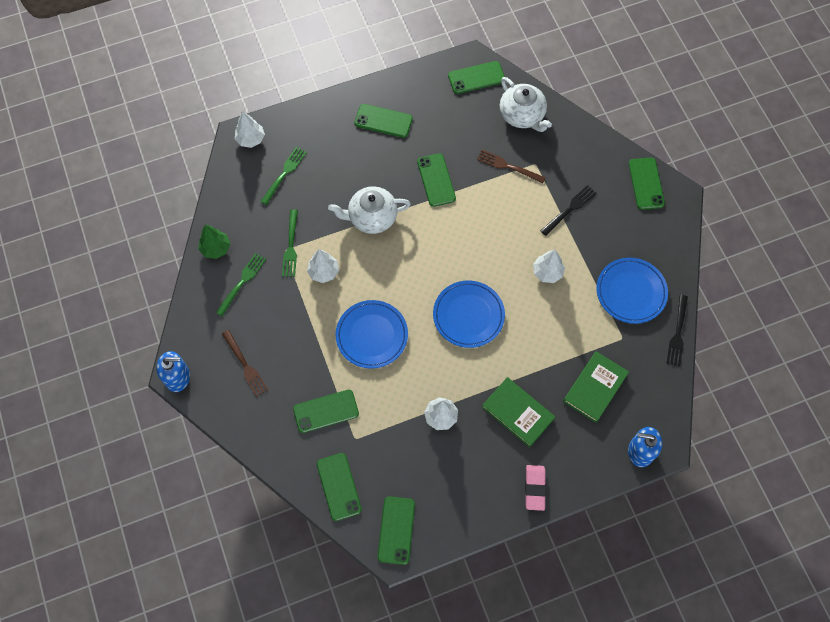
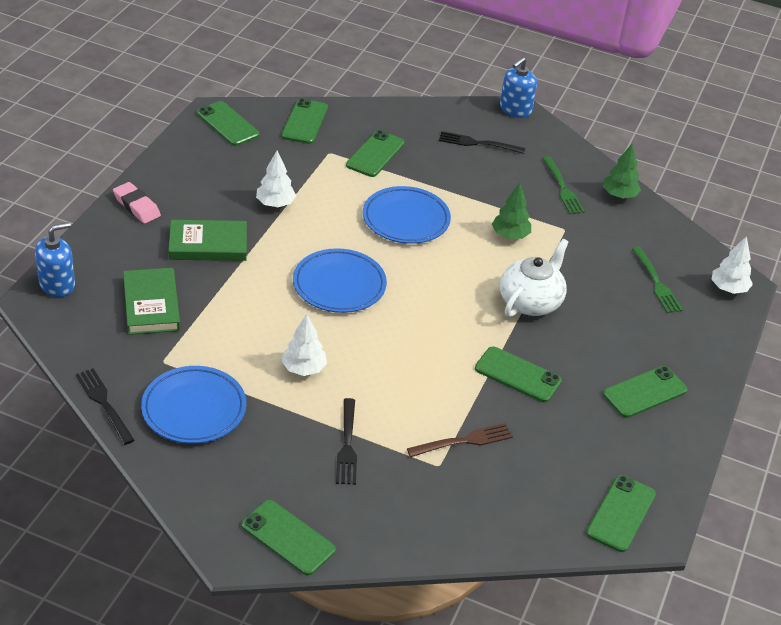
camera: 130 degrees right, 25 degrees down
(245, 365) = (478, 143): brown fork -> black fork
(291, 246) = (565, 235): green fork -> none
(323, 272) = (510, 235): white tree -> green tree
(339, 486) = (305, 122): green phone -> green phone turned 75 degrees clockwise
(522, 115) = (517, 509): white teapot -> none

